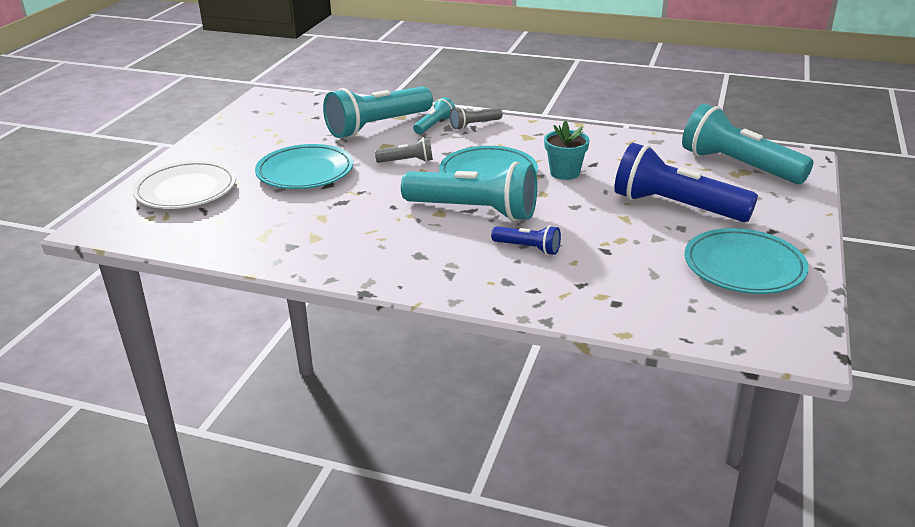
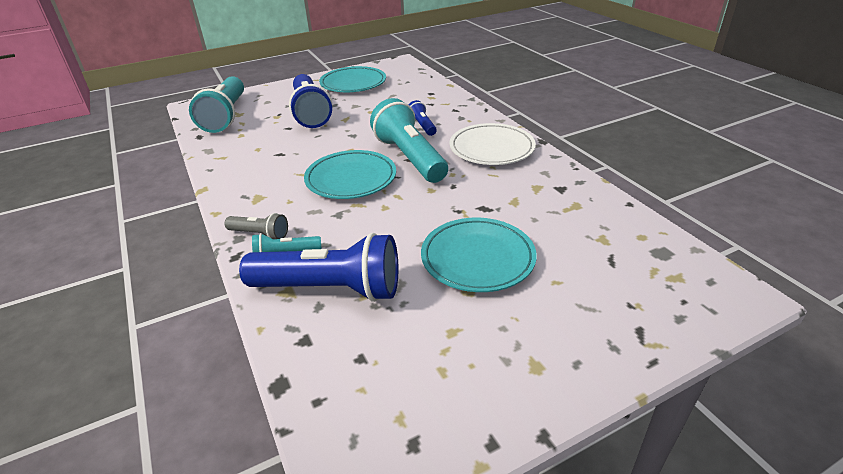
camera: 135 degrees left, 5 degrees up
(186, 190) = (617, 299): white plate -> white plate (491, 148)
(377, 126) = (331, 289): turquoise flashlight -> blue flashlight
(407, 161) = (380, 222): grey flashlight -> none
(565, 173) = (308, 156): turquoise flower pot -> none

